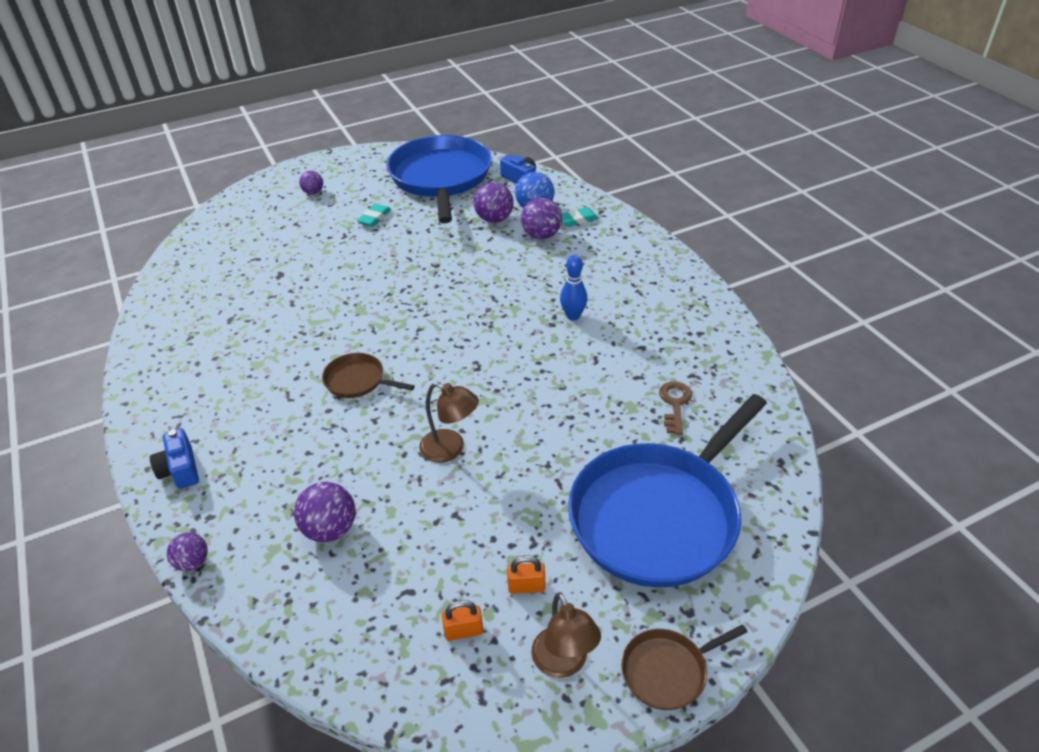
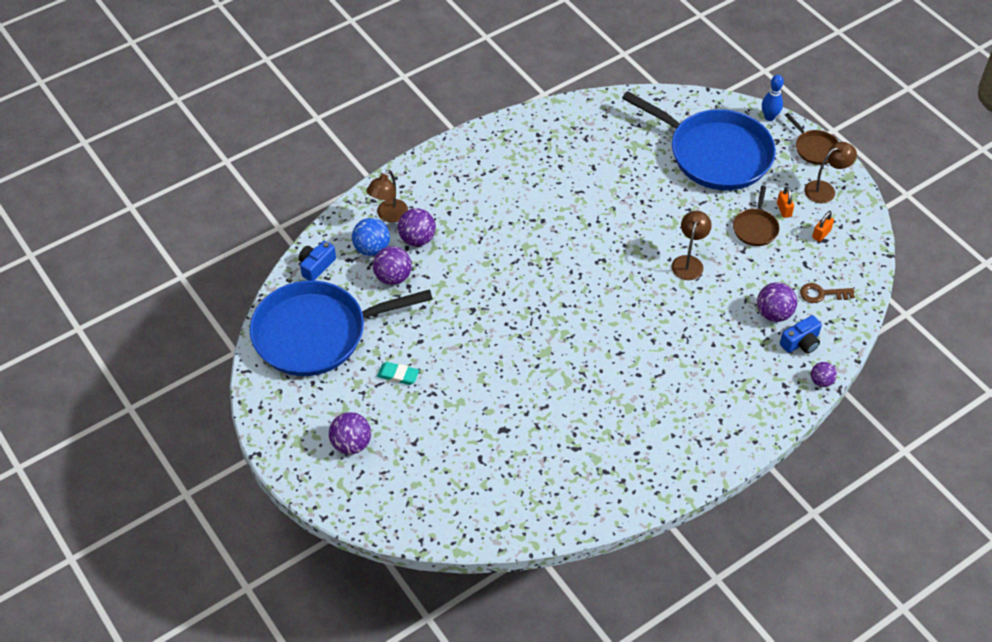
camera: 100 degrees left, 10 degrees up
(180, 469) = (750, 419): blue camera -> blue camera (801, 342)
(313, 192) = (351, 444): purple ball -> purple ball, size x1.61
(358, 380) = (633, 332): brown pan -> brown pan (755, 228)
(463, 631) = (821, 234): orange padlock -> orange padlock turned 60 degrees clockwise
(573, 316) = (530, 208): blue bowling pin -> blue bowling pin (769, 117)
(577, 219) = (389, 215): turquoise eraser -> brown lamp
(675, 404) = (617, 147): brown key -> brown key (822, 294)

